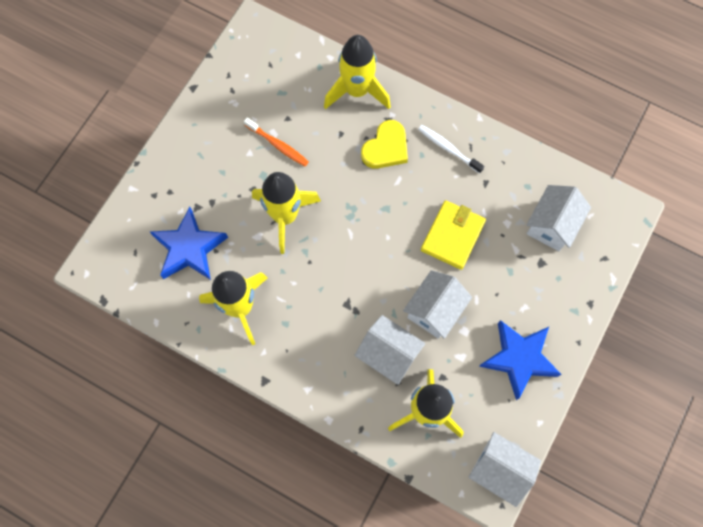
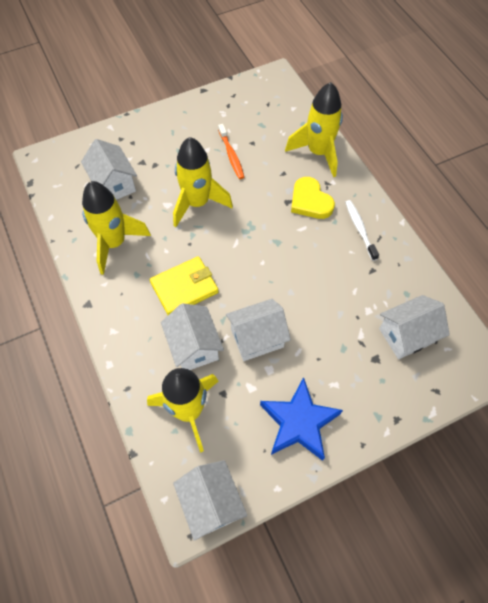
camera: 35 degrees right, 10 degrees down
(189, 248) = (114, 184): blue star -> white house
(386, 148) = (310, 201): yellow heart -> yellow heart turned 75 degrees clockwise
(452, 236) = (315, 292): yellow wallet -> yellow wallet (184, 287)

